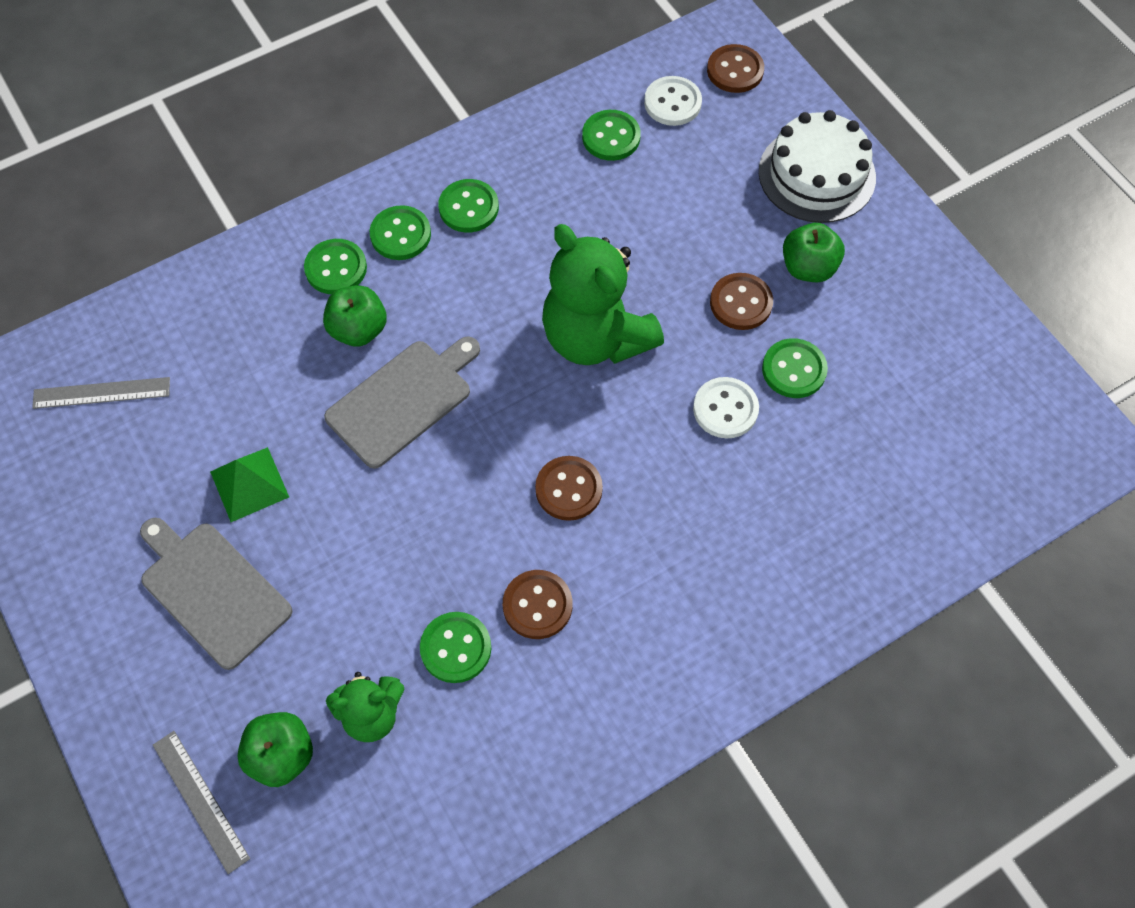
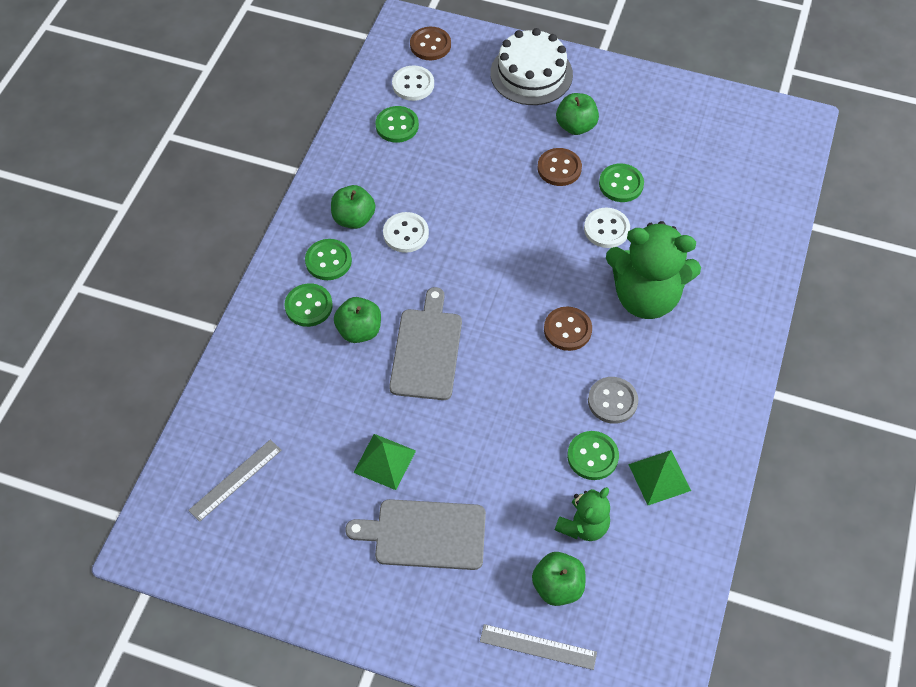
camera: 40 degrees left, 5 degrees down
(468, 207) = (354, 218): green button -> green apple
(502, 730) = (659, 477): none -> green pyramid
(505, 260) = (406, 233): none -> white button
(537, 605) = (612, 401): brown button -> grey button
(596, 337) = (500, 240): green teddy bear -> green teddy bear (645, 297)

